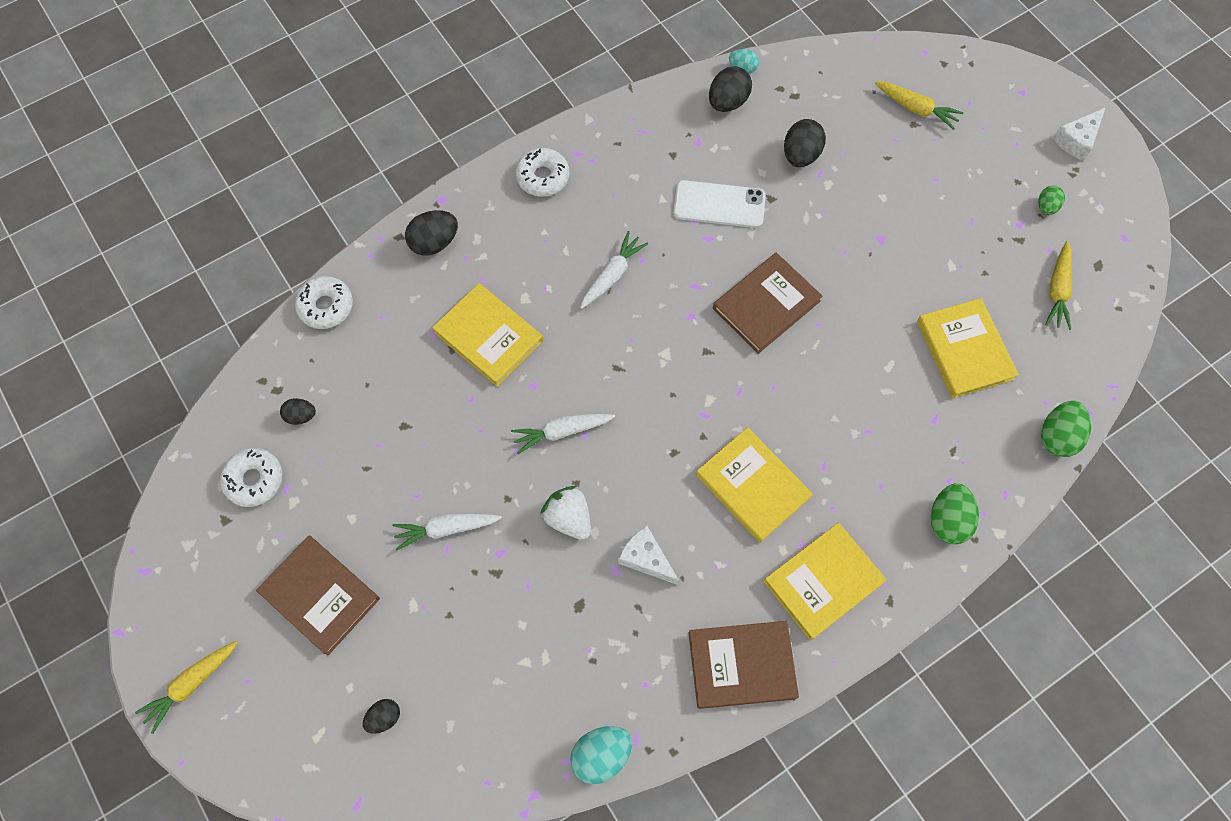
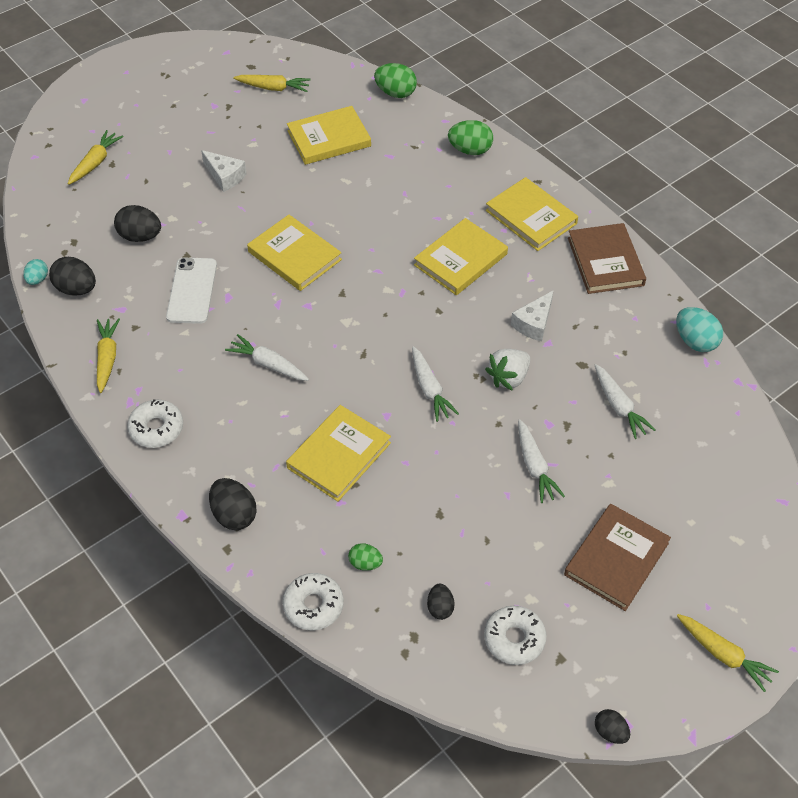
camera: 95 degrees left, 15 degrees down
(384, 717) = (708, 491): black egg -> black egg (610, 732)
(513, 637) = (619, 406): none -> white carrot
(634, 133) = (107, 358): none -> yellow carrot
(766, 305) = (294, 256): brown book -> yellow book
(1046, 207) = (198, 91): green egg -> green egg (365, 563)
(1076, 140) = (134, 72): white cheese -> white cheese (225, 176)

